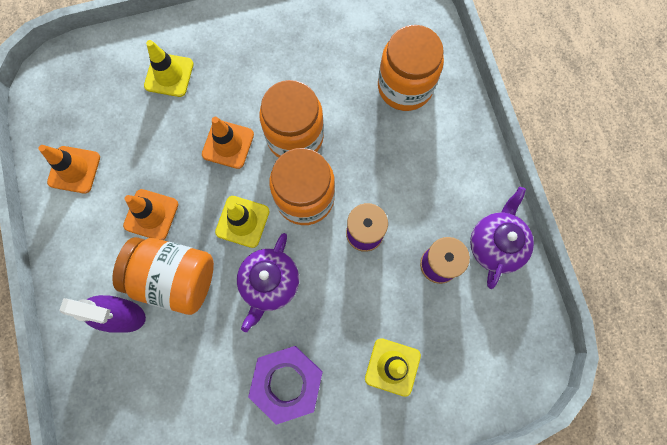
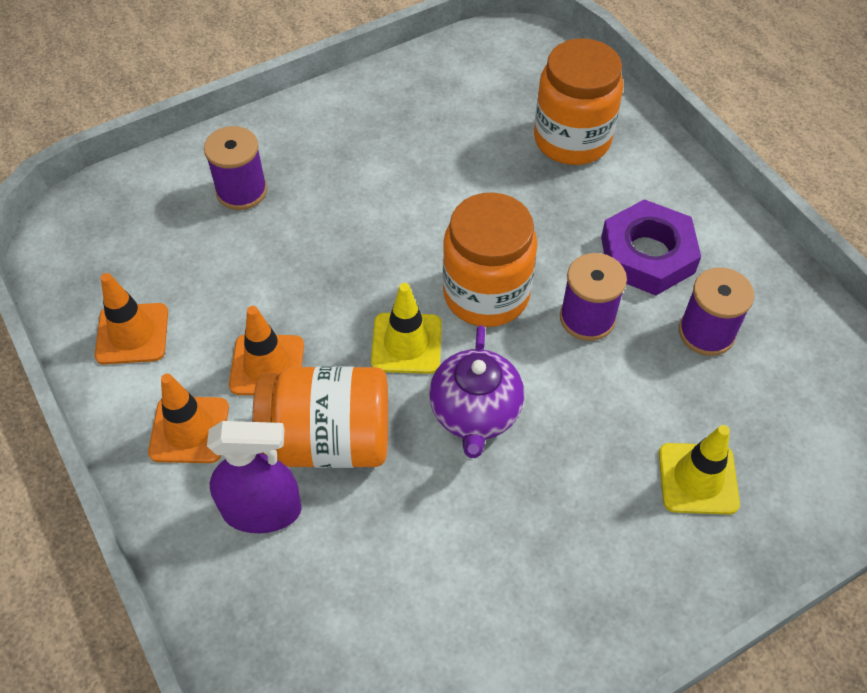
camera: 15 degrees left, 20 degrees down
(169, 75) = (241, 191): yellow traffic cone -> purple spool
(228, 144) = (353, 254): orange traffic cone -> orange traffic cone (189, 430)
(287, 383) = (550, 541): purple nut -> purple nut (647, 255)
(295, 137) = (445, 225): orange jar -> none
(495, 244) = (772, 291): purple teapot -> none

